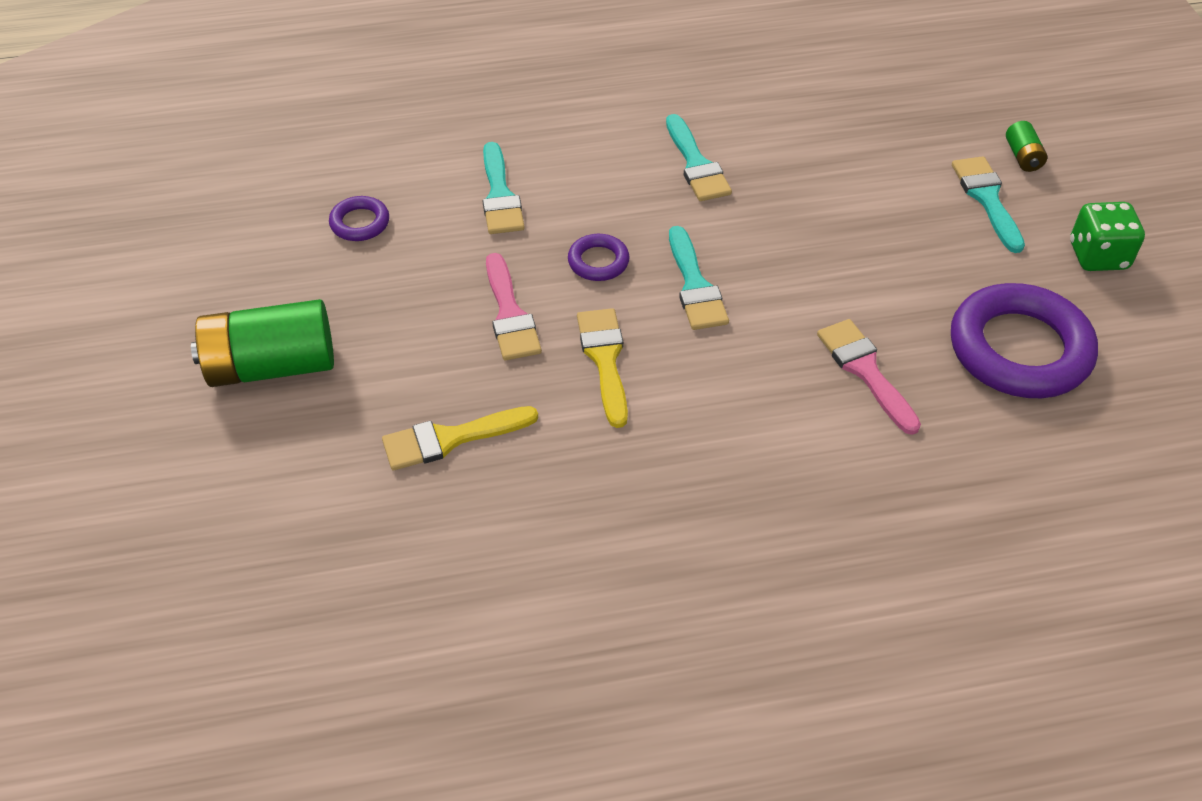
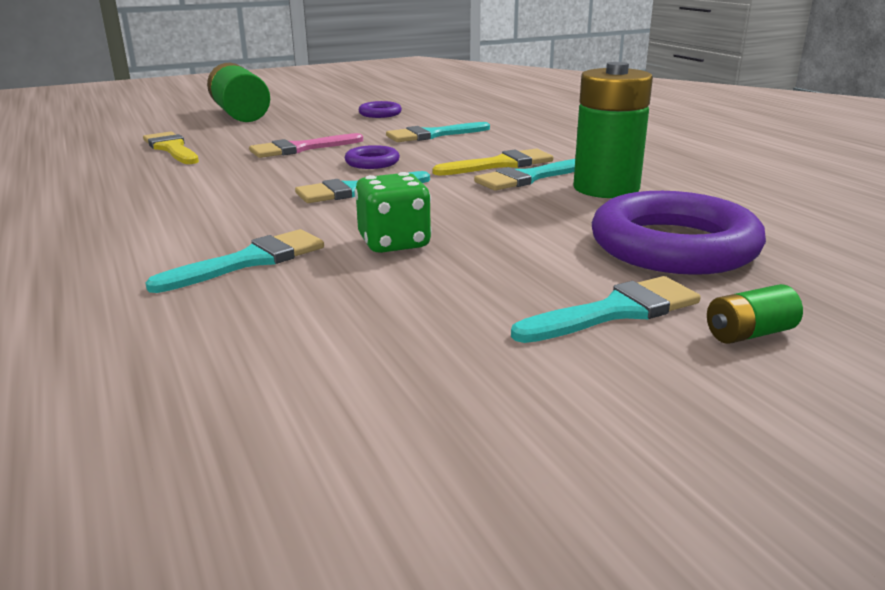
camera: 75 degrees right, 25 degrees down
(604, 359) = (255, 174): yellow brush -> yellow brush (500, 164)
(744, 128) = (606, 188): none -> green battery
(865, 371) = (250, 261): pink brush -> turquoise brush
(1019, 349) = (302, 348): purple ring -> purple ring (673, 246)
(1098, 256) = (555, 410): green dice -> green dice (394, 243)

